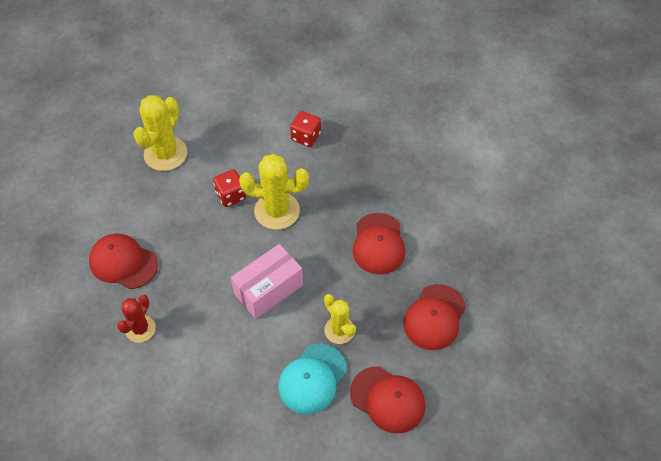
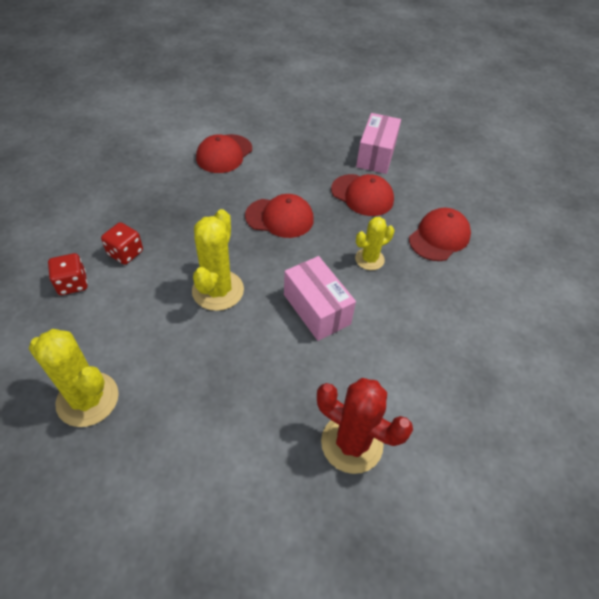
camera: 85 degrees left, 5 degrees down
(123, 262) = (251, 461): red cap -> red cap (224, 154)
(140, 329) = (352, 443): red cactus -> red cactus, size x1.63
(231, 195) = (182, 331): red dice -> red dice (72, 284)
(312, 379) = (419, 286): turquoise cap -> none
(511, 327) = (376, 155): none -> pink box

